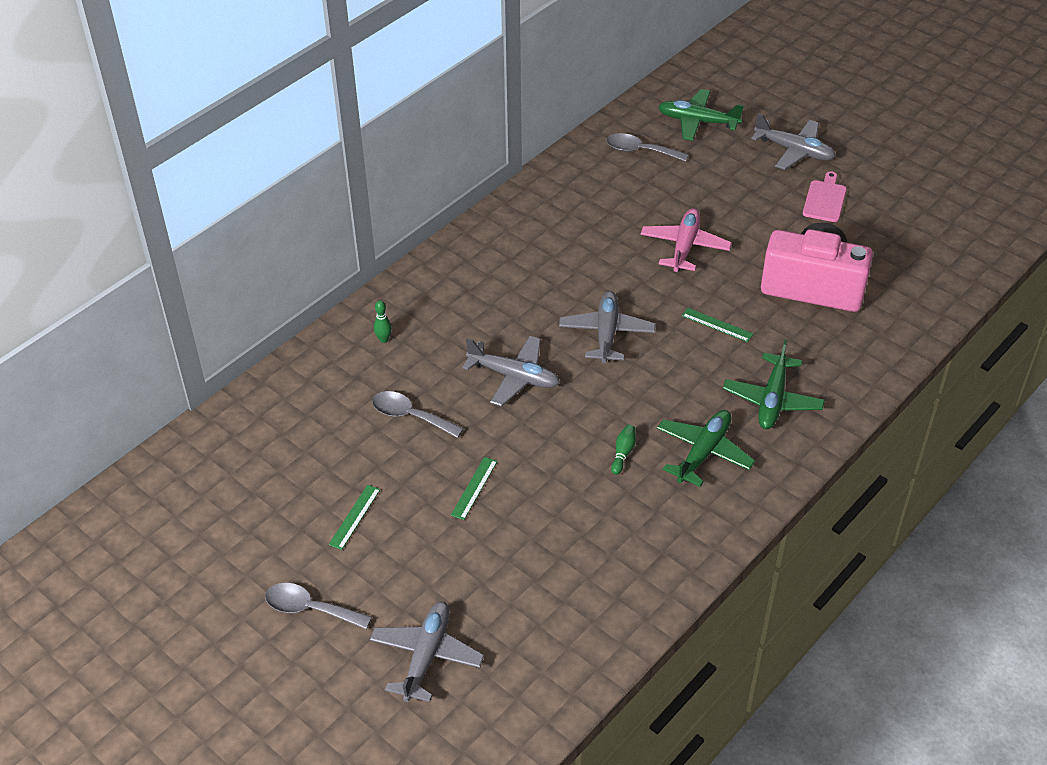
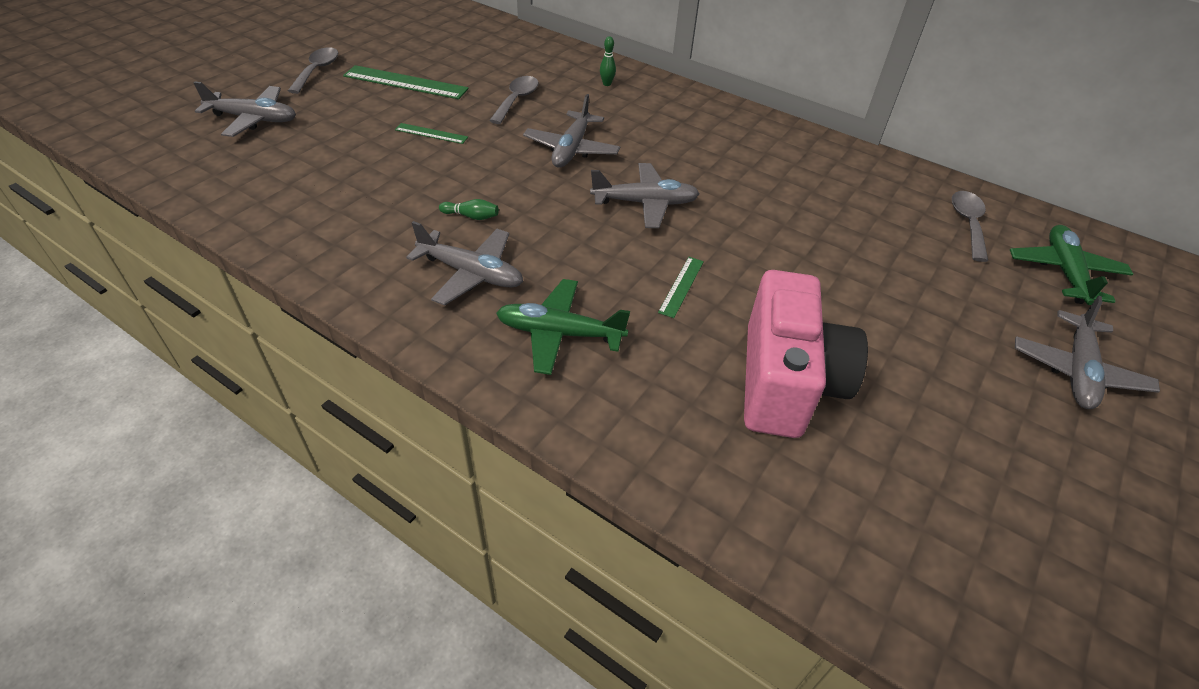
camera: 80 degrees right, 0 degrees up
(354, 517) = (405, 82): green ruler -> green ruler, size x1.88
(684, 247) = (811, 260): pink plane -> none
(703, 453) = (471, 273): green plane -> grey plane
(825, 199) = (985, 403): pink cutting board -> none

